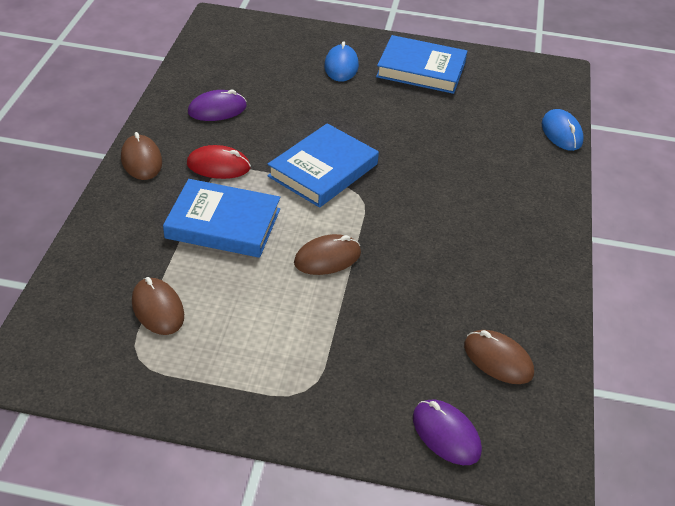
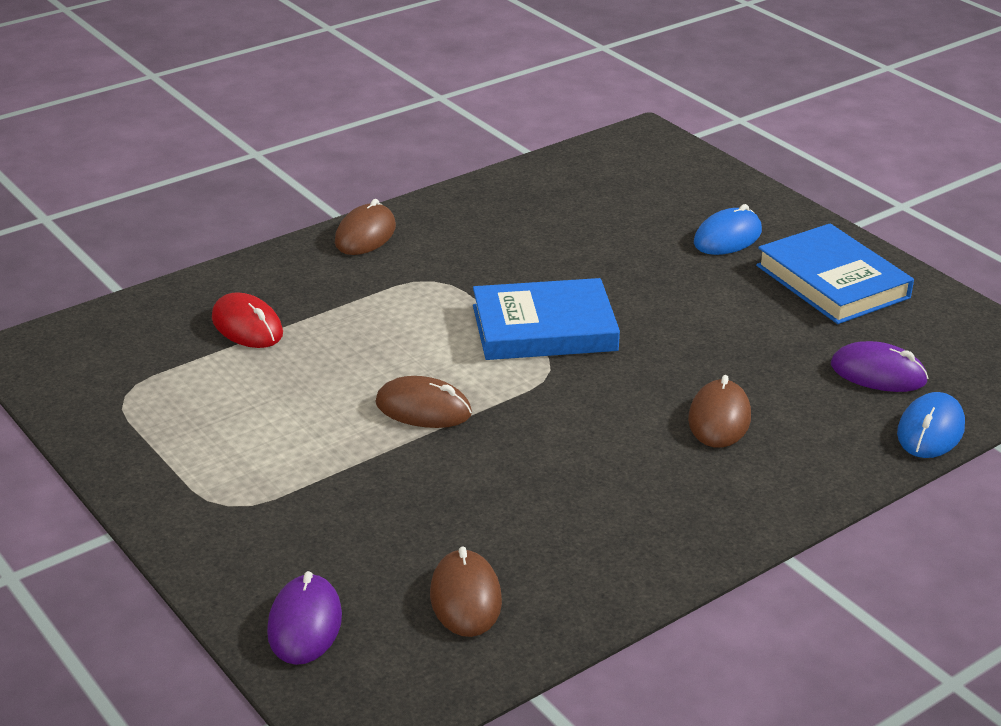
camera: 45 degrees right, 10 degrees down
(158, 309) = (197, 366): brown mouse -> brown mouse (719, 419)
(217, 109) = (512, 222): purple mouse -> purple mouse (878, 373)
(218, 166) = (435, 274): red mouse -> red mouse (247, 326)
(223, 223) = (363, 326): blue book -> none

